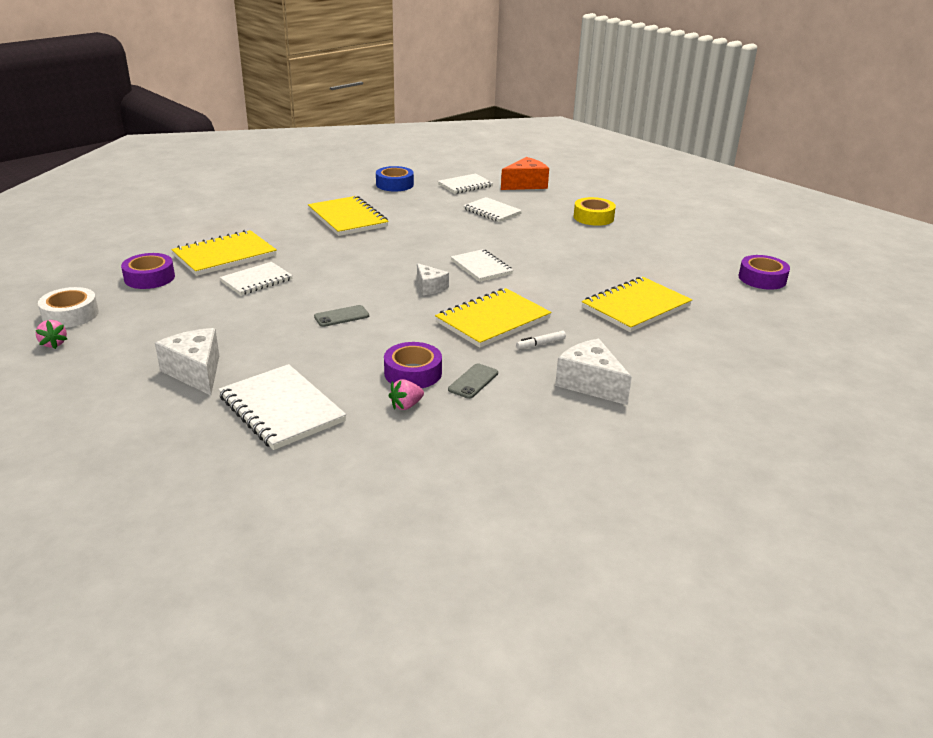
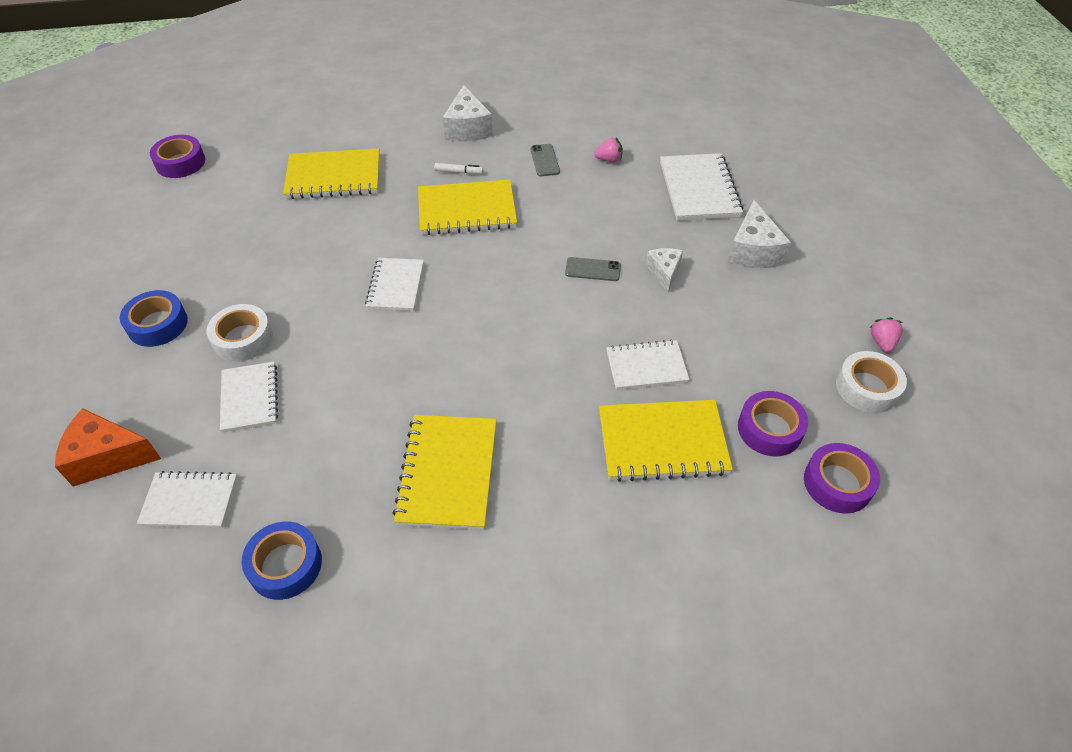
camera: 145 degrees left, 20 degrees up
(413, 373) = (581, 184): purple tape -> purple tape (837, 483)
(430, 287) = (477, 277): white cheese -> white cheese (664, 272)
(473, 381) = (545, 160): grey phone -> grey phone turned 75 degrees counterclockwise
(536, 225) = (243, 338): none -> white tape
(593, 217) = (157, 324): yellow tape -> blue tape

